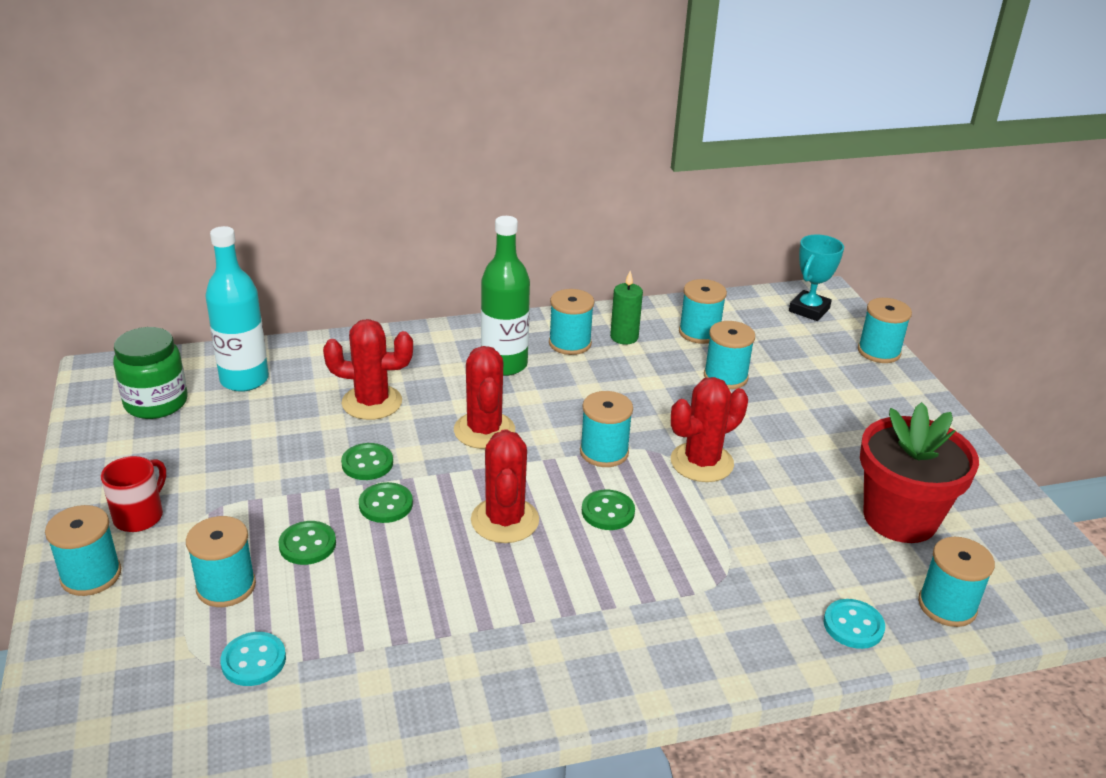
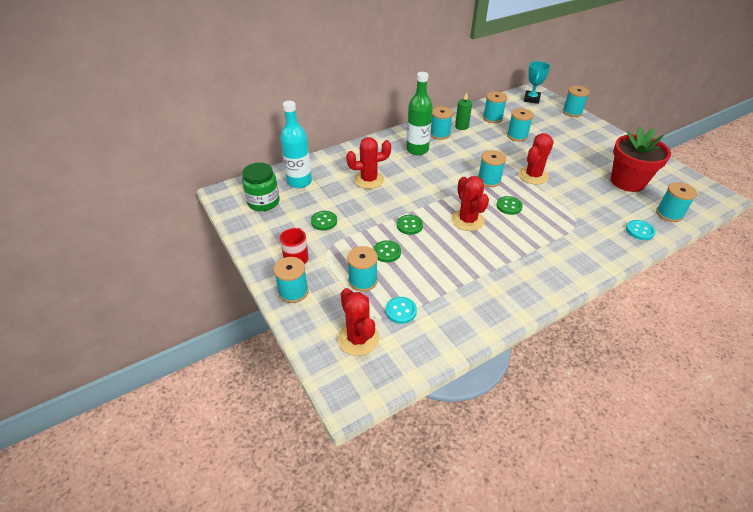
camera: 15 degrees left, 10 degrees up
(367, 463) = (387, 208): green button -> green button (324, 221)
(484, 430) = (430, 182): red cactus -> red cactus (358, 338)

